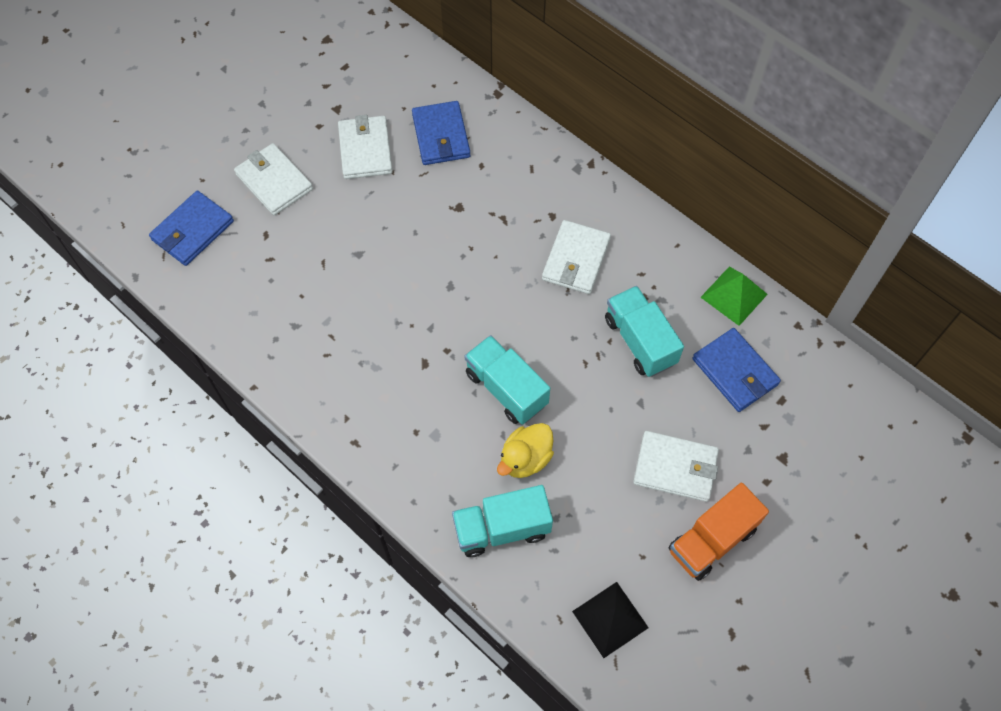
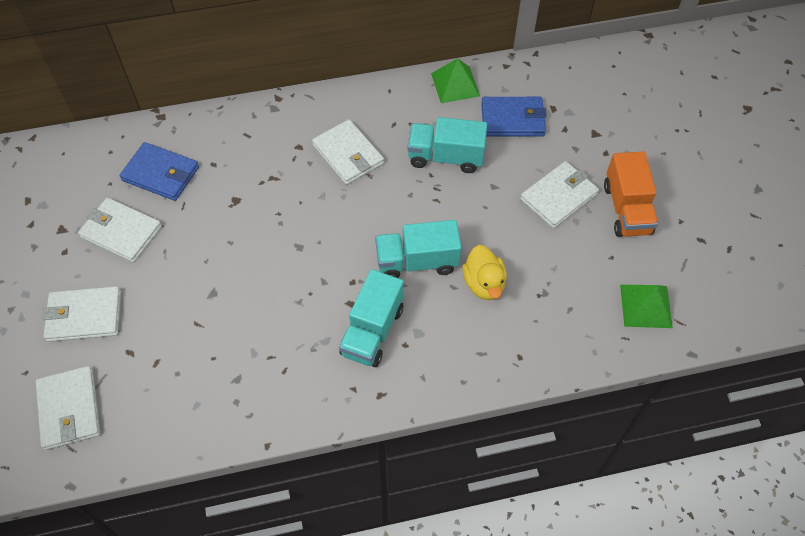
camera: 55 degrees left, 5 degrees down
(192, 230) = (69, 409): blue wallet -> white wallet
(502, 528) = (529, 333): turquoise truck -> turquoise truck (372, 331)
(610, 619) = (646, 306): black pyramid -> green pyramid

